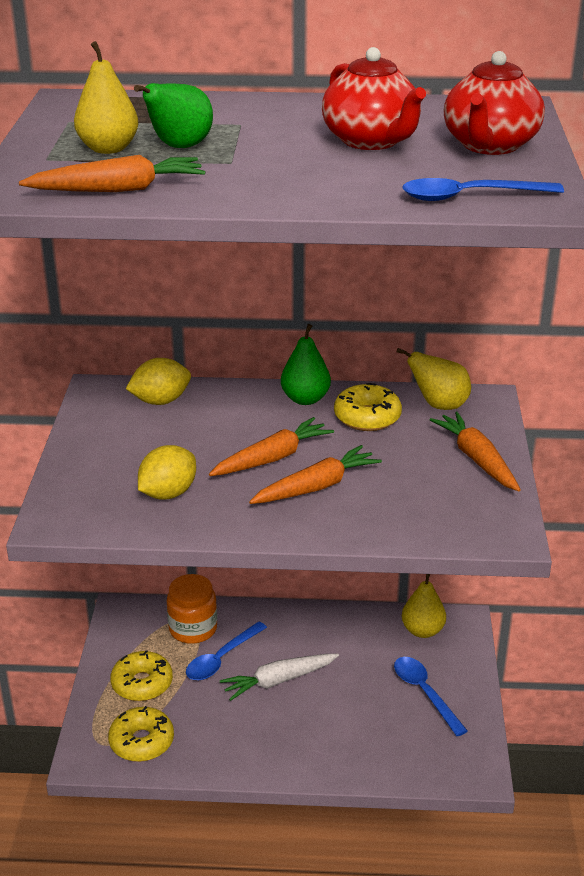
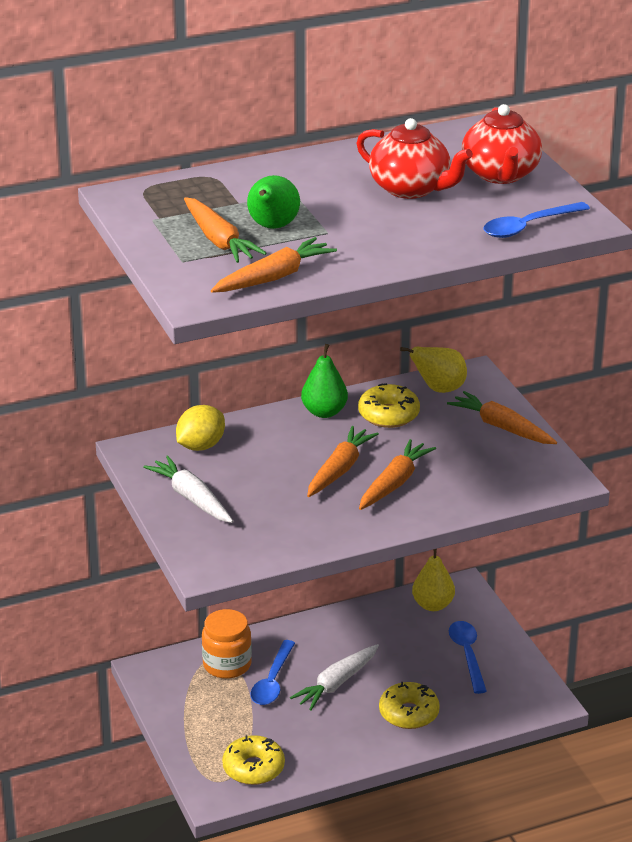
camera: 25 degrees left, 0 degrees up
(106, 447) = (191, 498): none -> white carrot
(108, 149) = (219, 240): yellow pear -> orange carrot
(142, 683) = (216, 723): yellow donut -> yellow donut (409, 713)
(168, 493) = (280, 521): yellow lemon -> none
(425, 693) = (467, 655): blue spoon -> blue spoon turned 45 degrees clockwise

